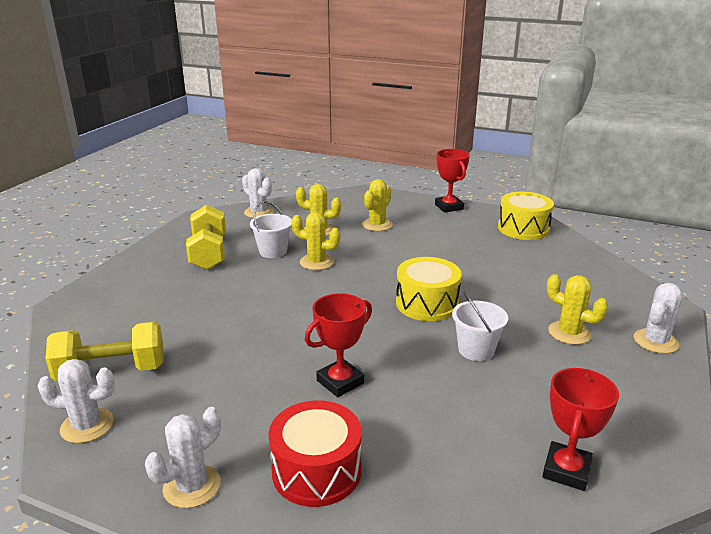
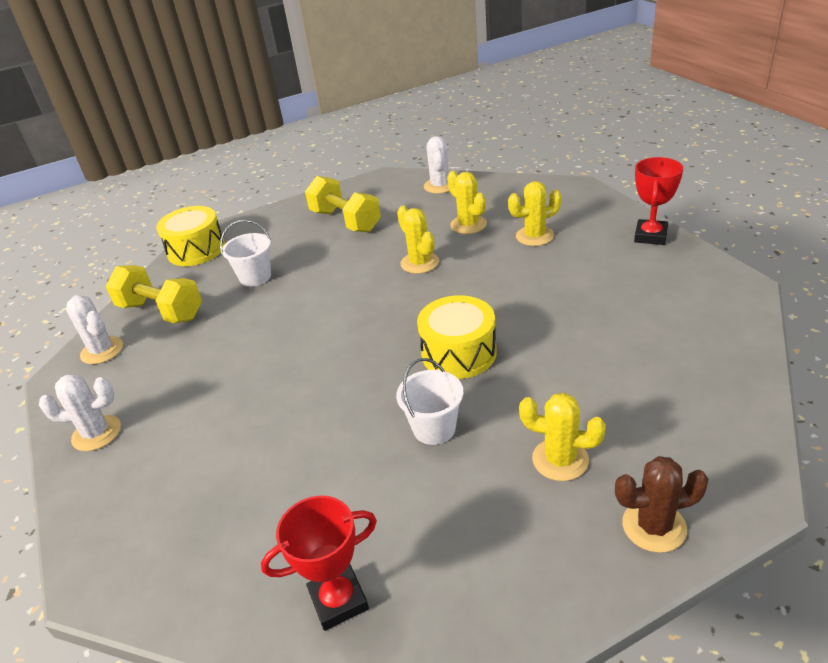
camera: 45 degrees right, 10 degrees up
(209, 253) = (345, 221): yellow dumbbell -> yellow dumbbell turned 75 degrees counterclockwise
(273, 251) = (398, 237): white bucket -> white bucket (255, 277)
(316, 470) = (172, 470): red drum -> none
(340, 382) = (283, 400): red trophy -> none
(523, 228) = (707, 297): yellow drum -> yellow drum (196, 250)
(569, 333) = (560, 460): yellow cactus -> yellow cactus turned 60 degrees counterclockwise
(655, 341) = (654, 526): white cactus -> brown cactus

